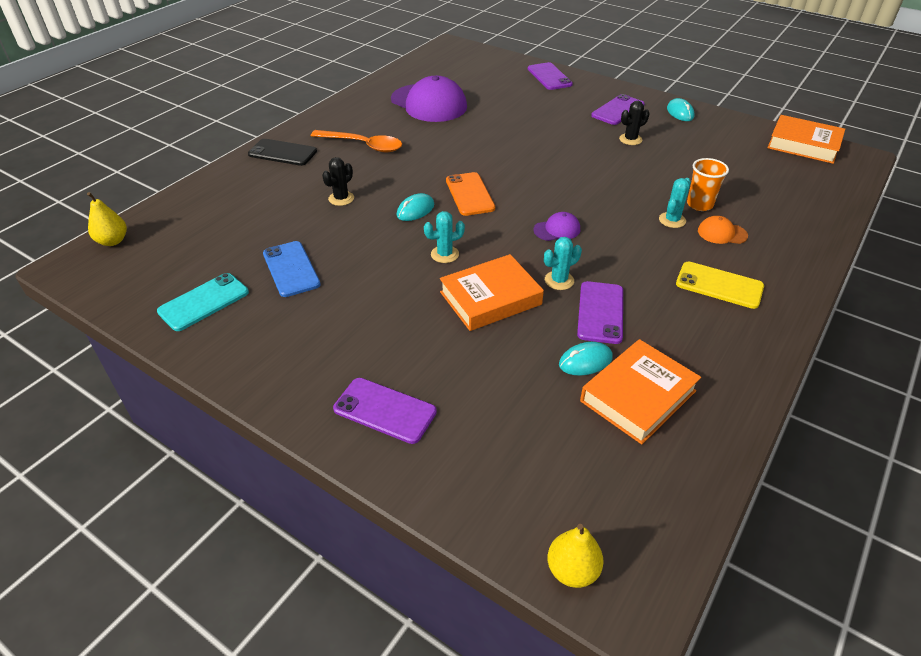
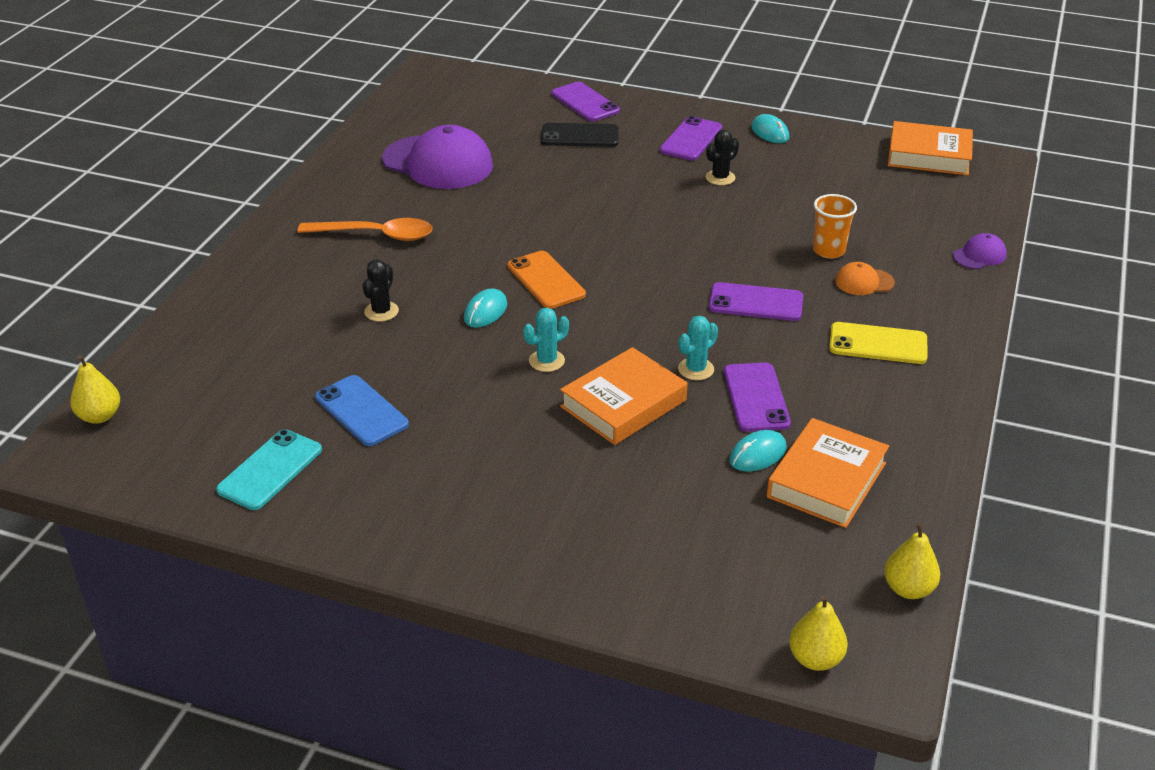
camera: 15 degrees left, 5 degrees down
(282, 153) = (269, 261): black phone -> black phone (580, 136)
(385, 410) = (554, 548): purple phone -> purple phone (756, 302)
(557, 229) = (671, 308): purple cap -> purple cap (979, 255)
(672, 220) = (802, 275): turquoise cactus -> none
(683, 518) = (908, 589): none -> yellow pear

